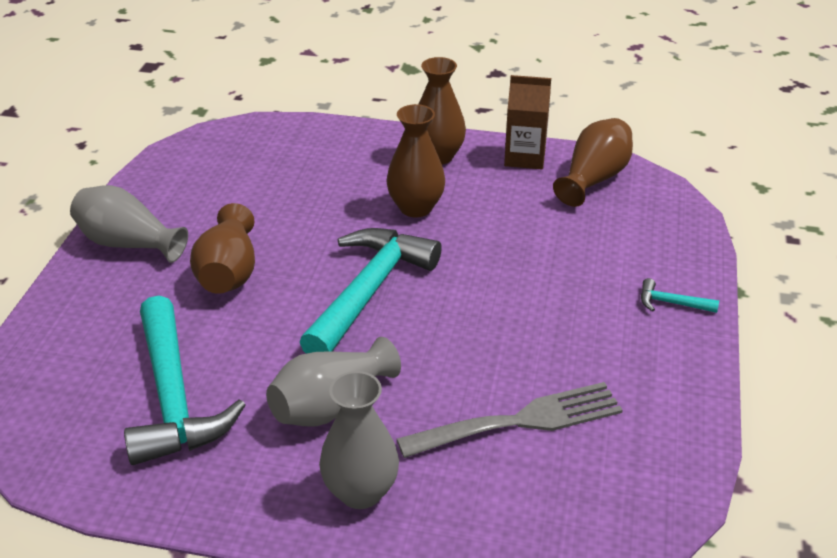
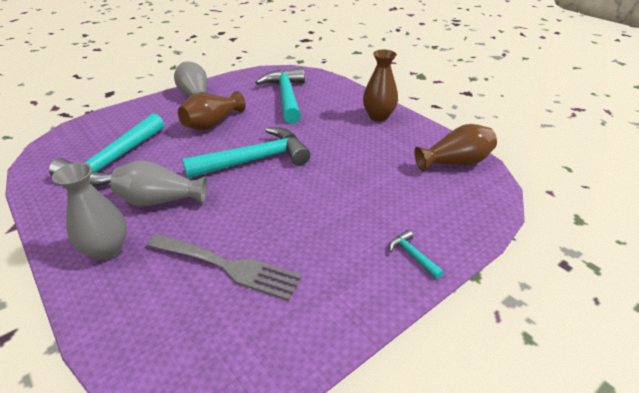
camera: 40 degrees right, 0 degrees up
(272, 181) = (286, 96): none -> turquoise hammer
(415, 208) = (333, 134): brown vase -> none
(525, 157) = (426, 135): brown carton -> none

